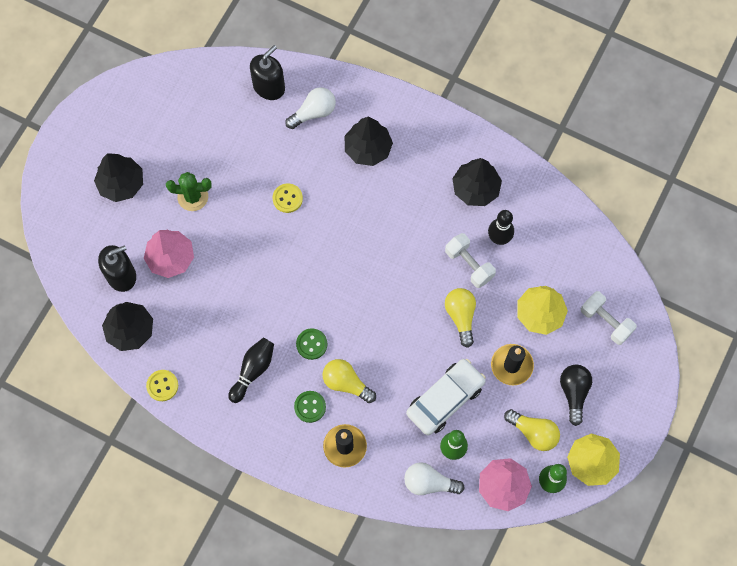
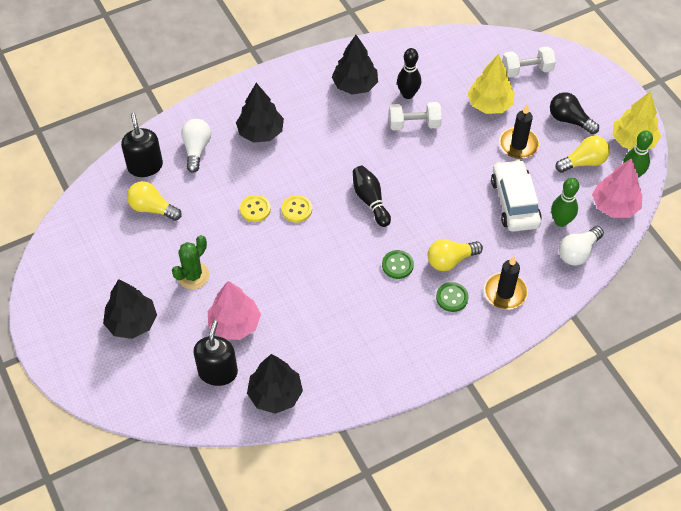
camera: 55 degrees left, 15 degrees down
(162, 386) = (348, 398): yellow button -> yellow button (297, 209)
(253, 370) = (388, 321): black bowling pin -> black bowling pin (370, 200)
(461, 316) = (453, 153): yellow light bulb -> yellow light bulb (152, 208)

